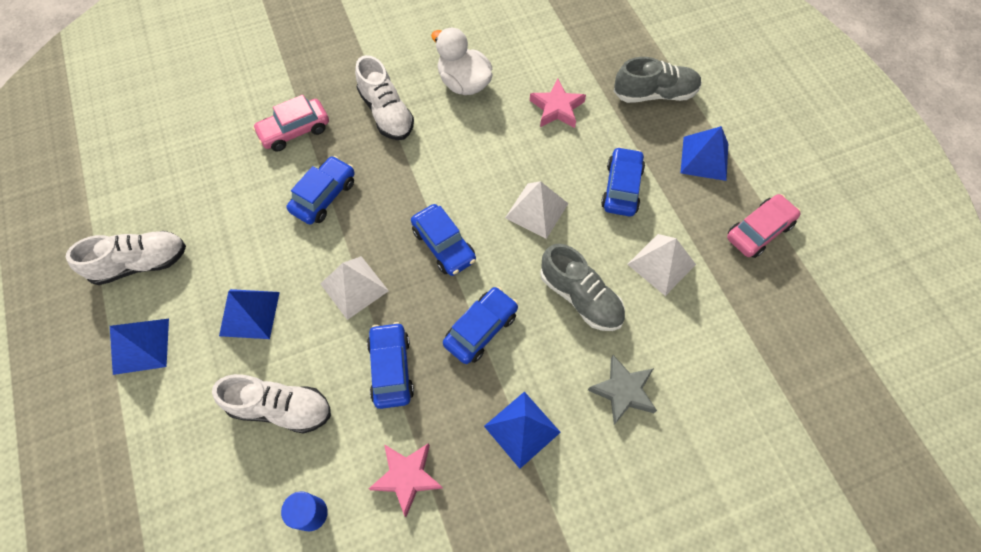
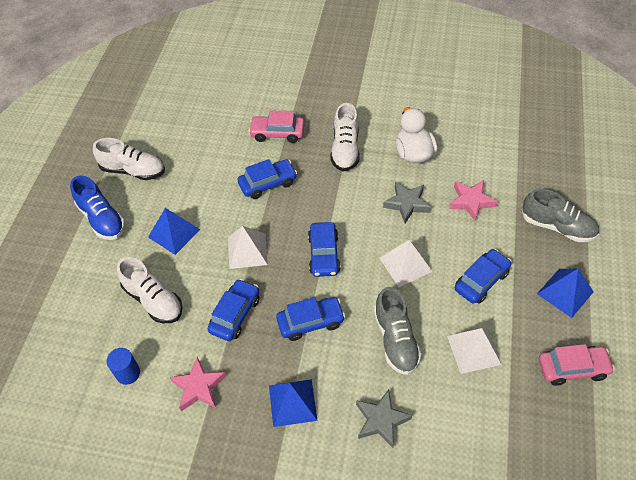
camera: 35 degrees right, 10 degrees down
(141, 346) = (102, 219): blue pyramid -> blue shoe
(494, 143) = (407, 204): none -> grey star

